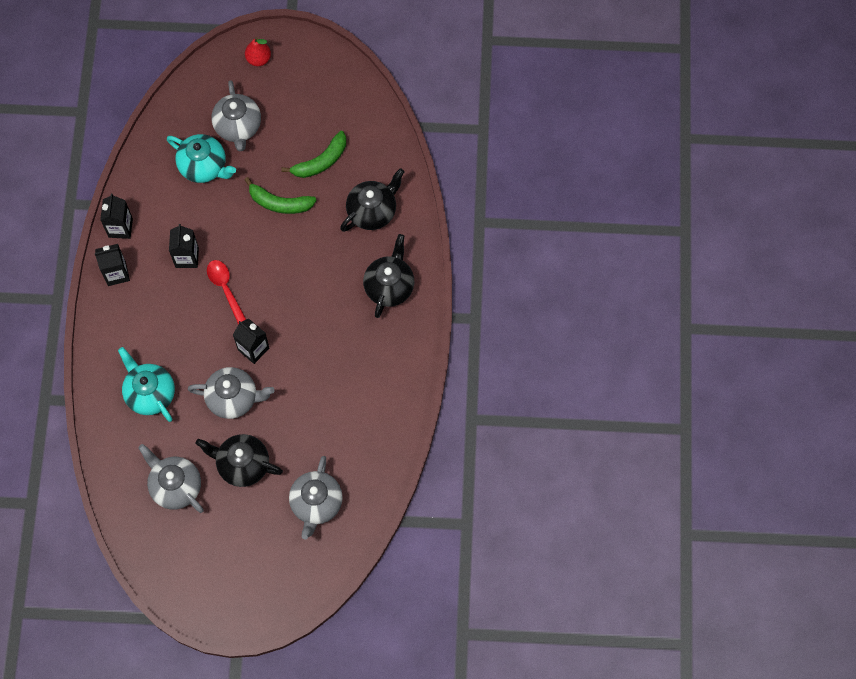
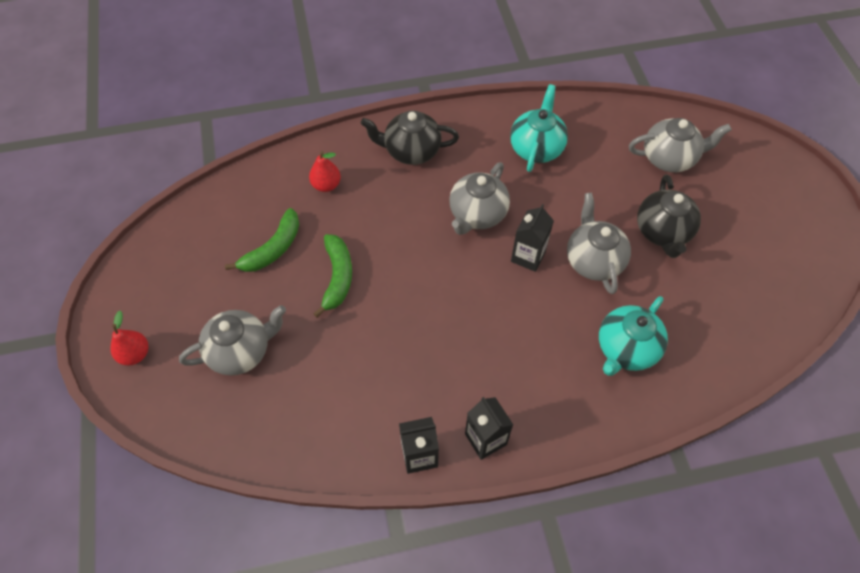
camera: 105 degrees left, 10 degrees down
(175, 486) = (719, 290): grey teapot -> grey teapot (477, 214)
(187, 257) = (437, 359): black carton -> none
(204, 167) = (305, 376): turquoise teapot -> turquoise teapot (536, 148)
(226, 290) = (466, 304): red spoon -> none
(321, 161) = (273, 249): green banana -> green banana turned 90 degrees clockwise
(372, 211) = (326, 185): black teapot -> red pear

